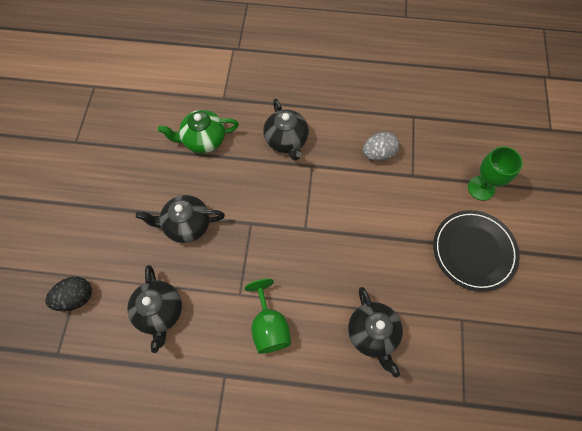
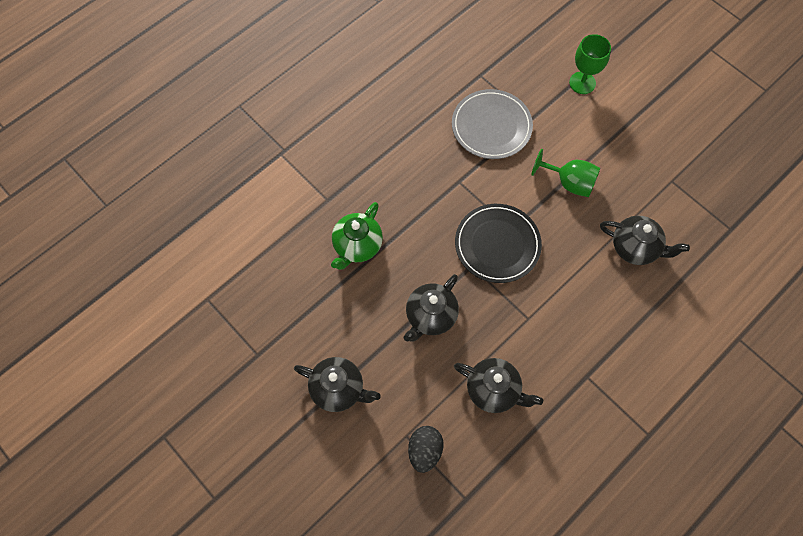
camera: 50 degrees left, 0 degrees up
(269, 326) = (572, 315): green goblet -> green goblet (569, 182)
(286, 140) = (417, 182): black teapot -> black teapot (338, 389)
(378, 154) = (491, 126): grey egg -> grey plate
(473, 251) = (627, 130): black plate -> black plate (497, 245)

